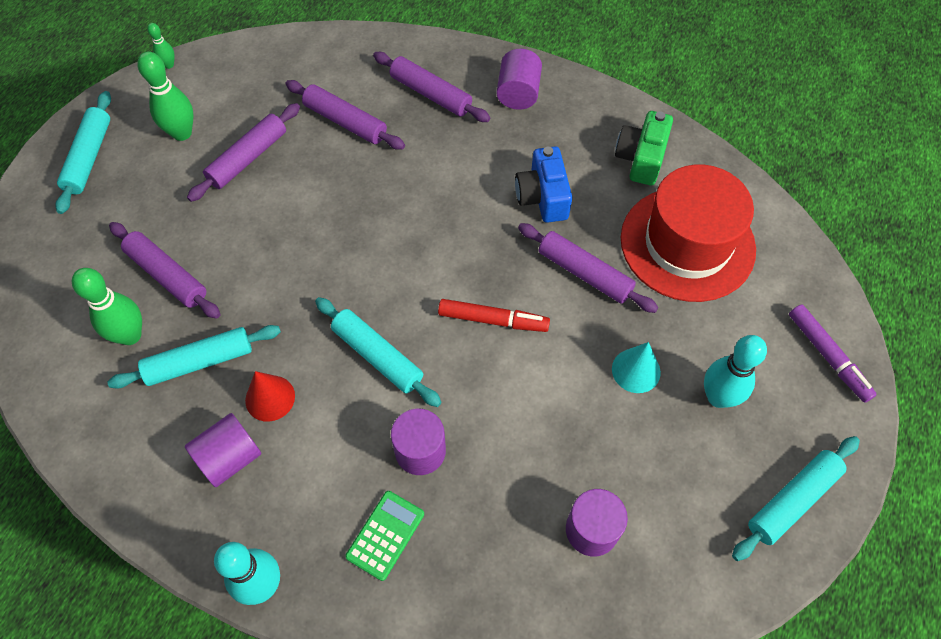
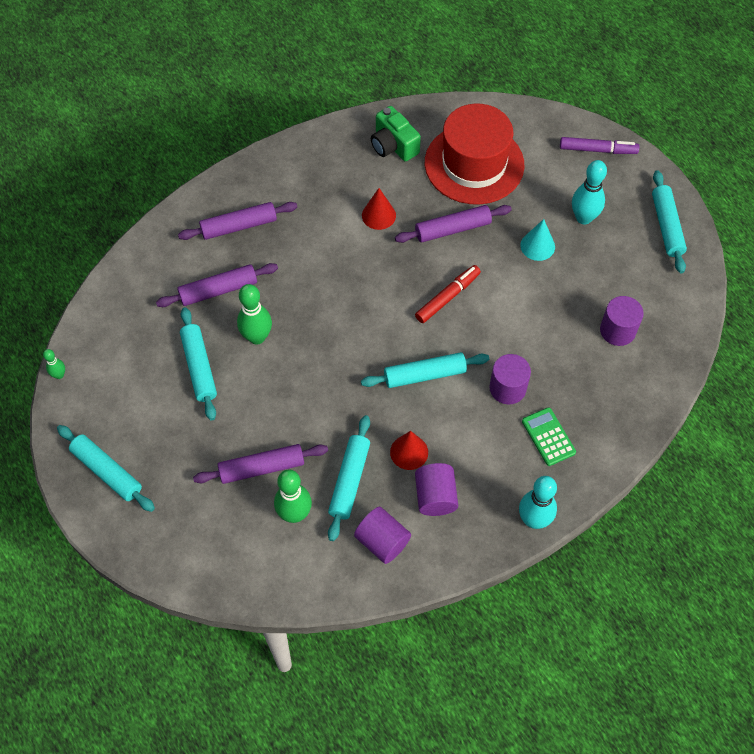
camera: 55 degrees left, 0 degrees up
(182, 133) = (137, 398): green bowling pin -> green bowling pin (257, 337)
(248, 158) = (199, 367): purple rolling pin -> turquoise rolling pin
(518, 93) = (283, 177): purple cylinder -> purple cylinder (382, 541)
(543, 197) = (378, 215): blue camera -> red cone

